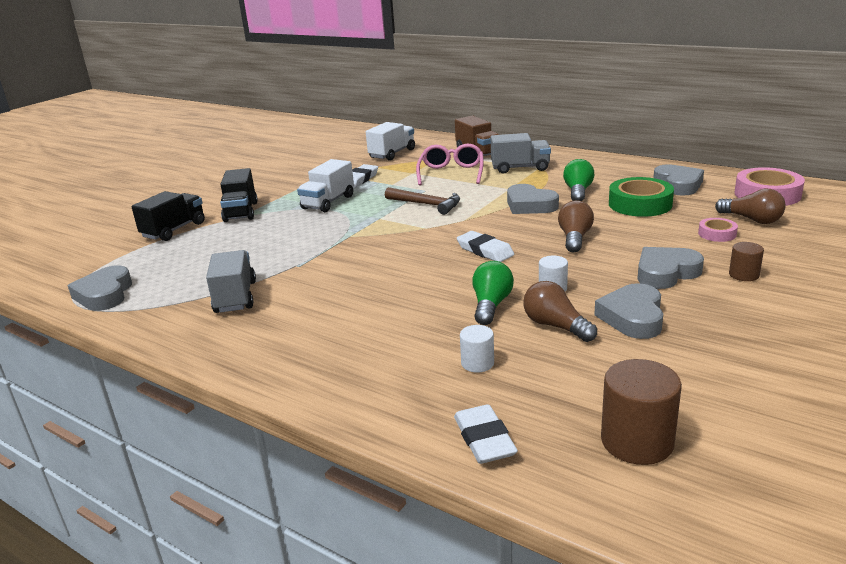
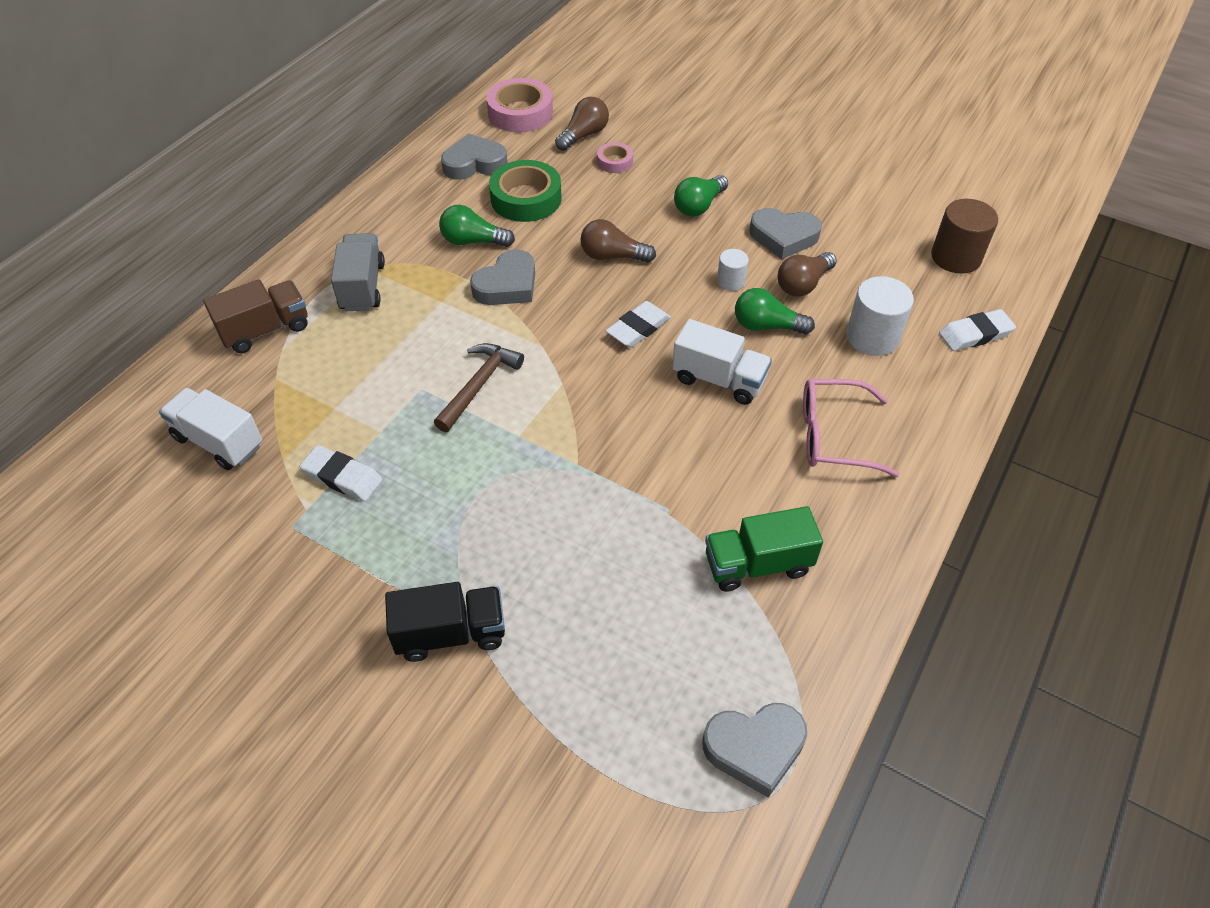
camera: 95 degrees left, 25 degrees up
(174, 230) = (515, 726): black truck -> none
(235, 297) = (757, 564): grey truck -> green truck
(328, 202) = (438, 508): white truck -> white truck (719, 380)
(451, 173) = (355, 361): pink glasses -> pink glasses (833, 436)
(477, 363) = (872, 337): white cylinder -> white cylinder, size x1.79
(666, 273) = (699, 206): grey heart -> green light bulb
(743, 275) = (704, 163): brown cylinder -> none

